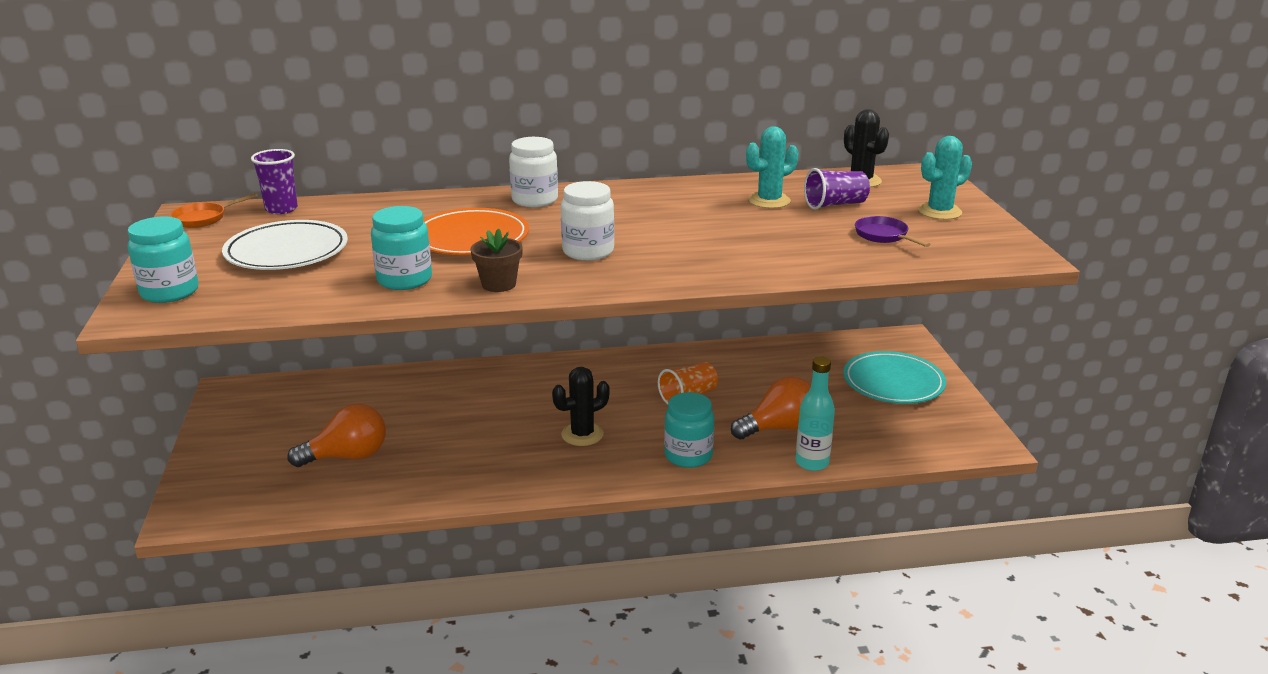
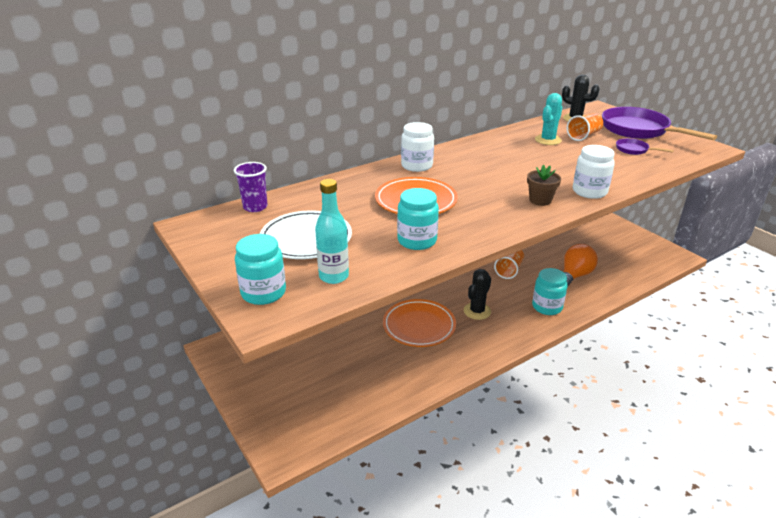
camera: 25 degrees left, 5 degrees up
(203, 218) = (205, 227): orange pan -> none
(347, 456) = (350, 371): orange light bulb -> none
(486, 431) = (419, 326): none -> orange plate
(499, 284) = (479, 229): brown flower pot -> brown flower pot (540, 200)
(588, 251) = (498, 194): white jar -> white jar (589, 191)
(812, 463) = (611, 292): turquoise bottle -> turquoise bottle (334, 276)
(835, 205) = (584, 136): purple cup -> orange cup
(893, 382) = (600, 233): turquoise plate -> none
(939, 212) = (638, 130): turquoise cactus -> purple pan

